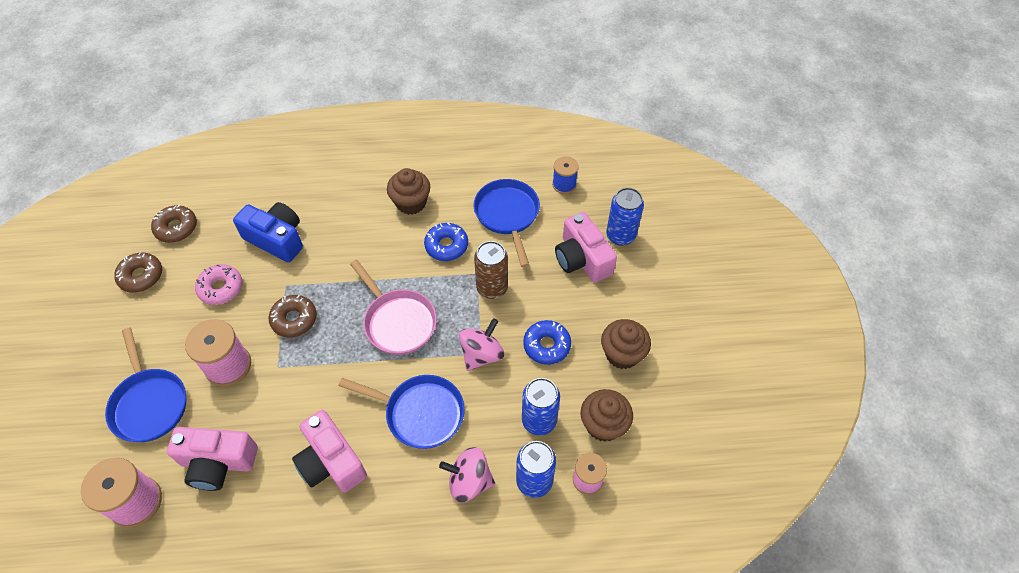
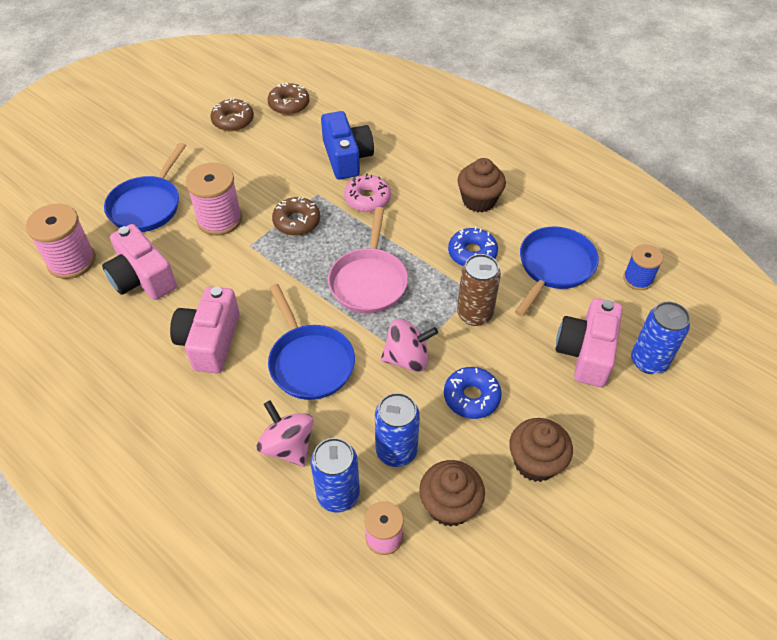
camera: 45 degrees right, 5 degrees down
(221, 288) = (273, 164): pink donut -> pink donut (367, 199)

